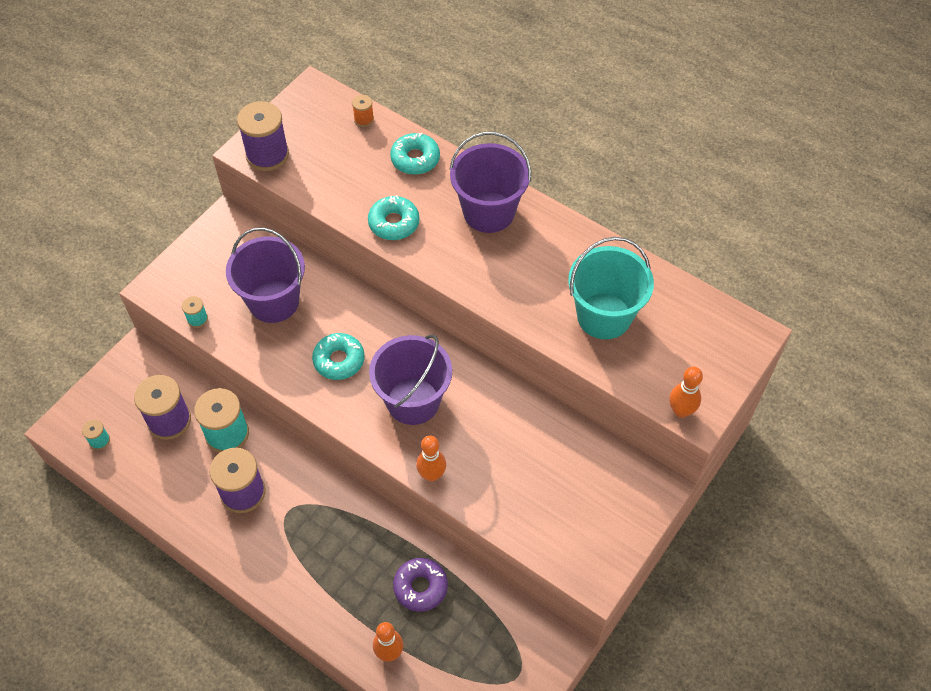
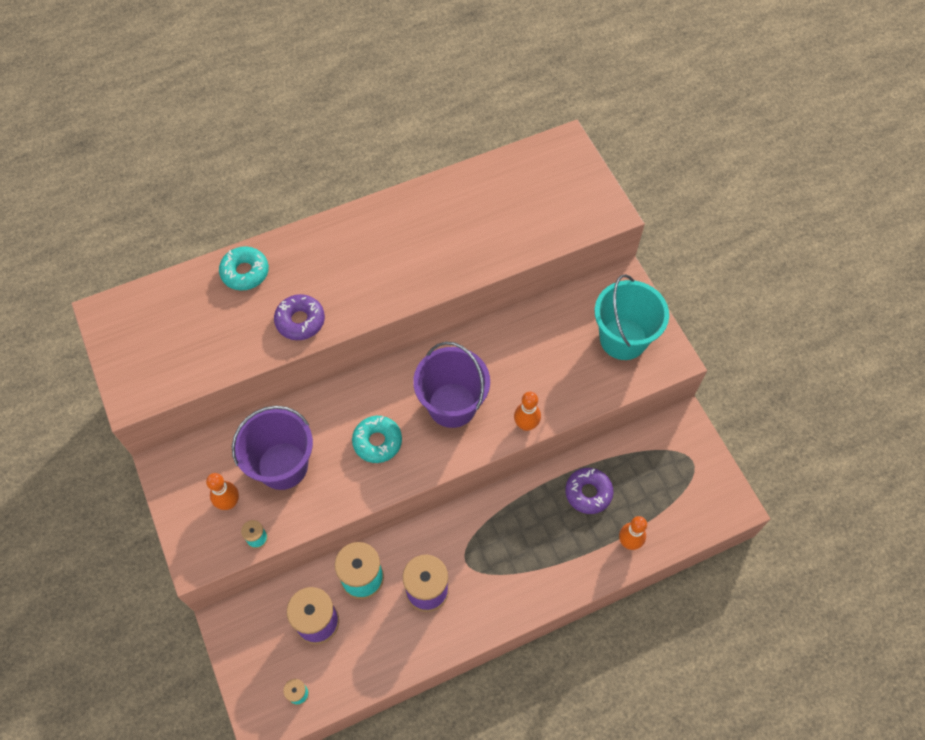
camera: 60 degrees left, 5 degrees up
(267, 155) = (150, 384): purple spool -> none
(364, 119) = (171, 289): orange spool -> none
(394, 223) = (300, 321): turquoise donut -> purple donut
(489, 212) = (340, 248): purple bucket -> none
(604, 316) = (491, 223): turquoise bucket -> turquoise bucket (623, 339)
(681, 411) = (601, 221): orange bowling pin -> orange bowling pin (229, 502)

